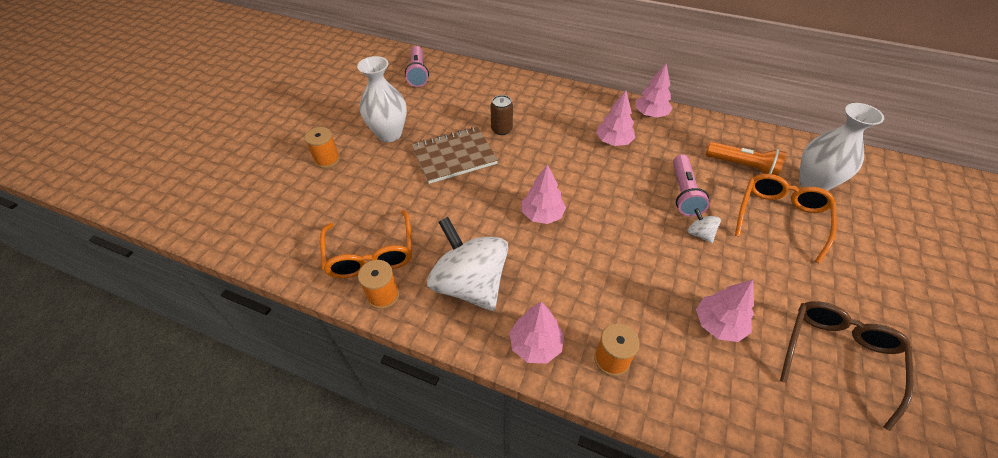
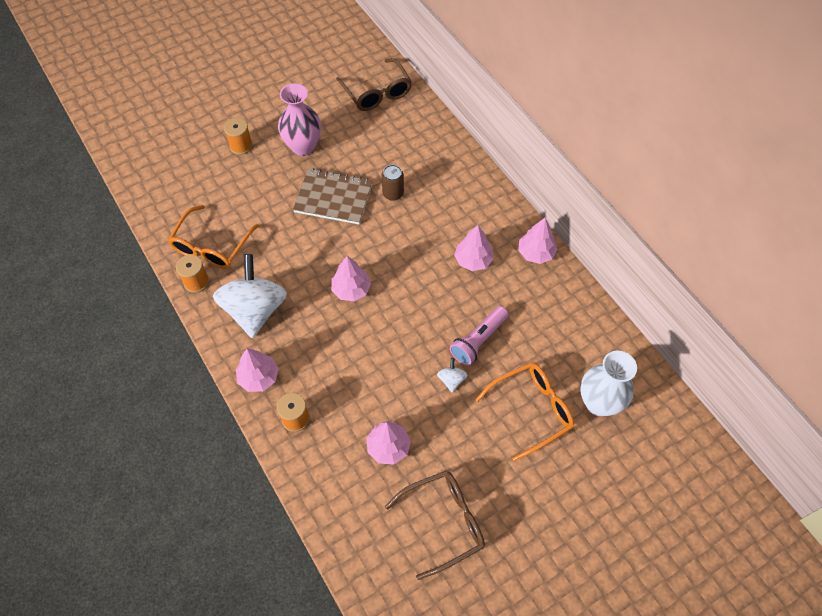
camera: 35 degrees right, 10 degrees up
(389, 134) = (303, 147): white vase -> pink vase
(418, 73) = (377, 92): pink flashlight -> brown glasses
(742, 166) = (557, 350): orange flashlight -> none

